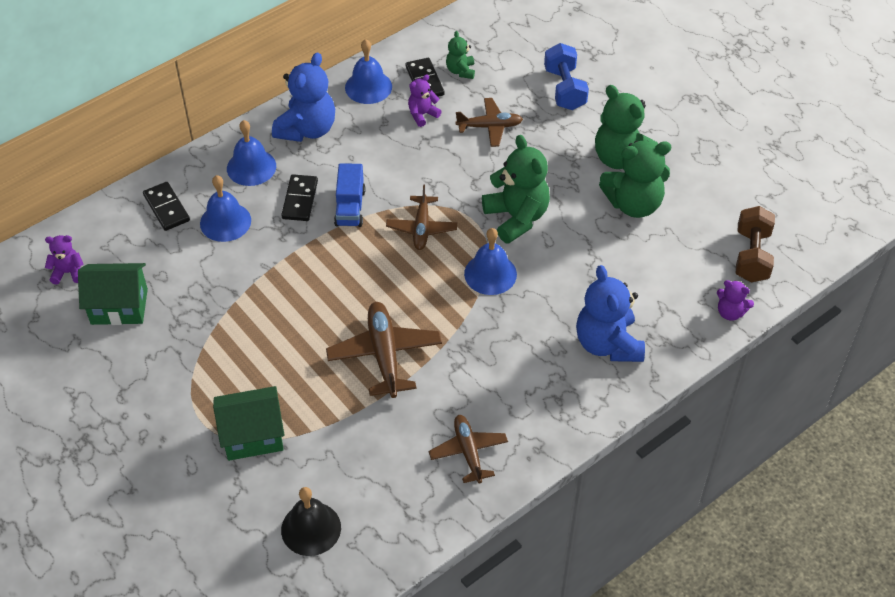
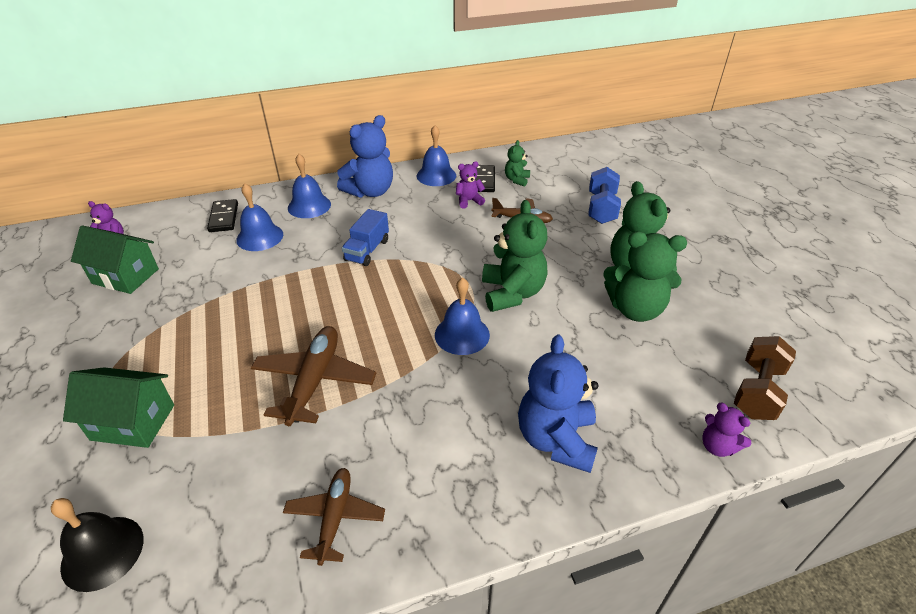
camera: 20 degrees right, 10 degrees down
(300, 200) = (330, 235): black domino -> none
(422, 228) = (419, 280): brown plane -> none

